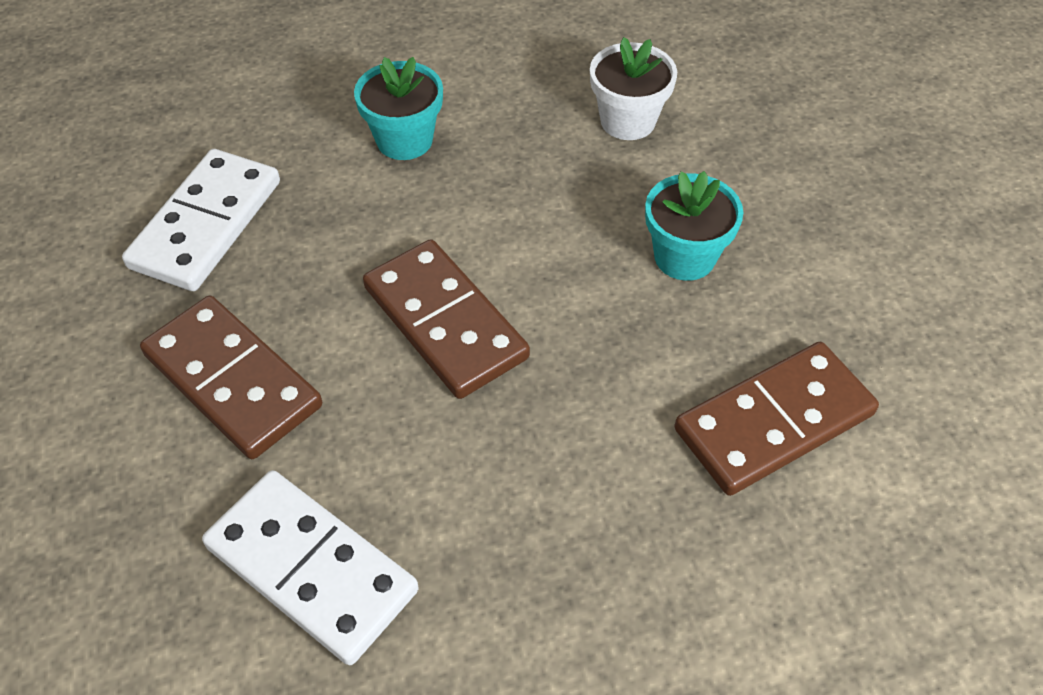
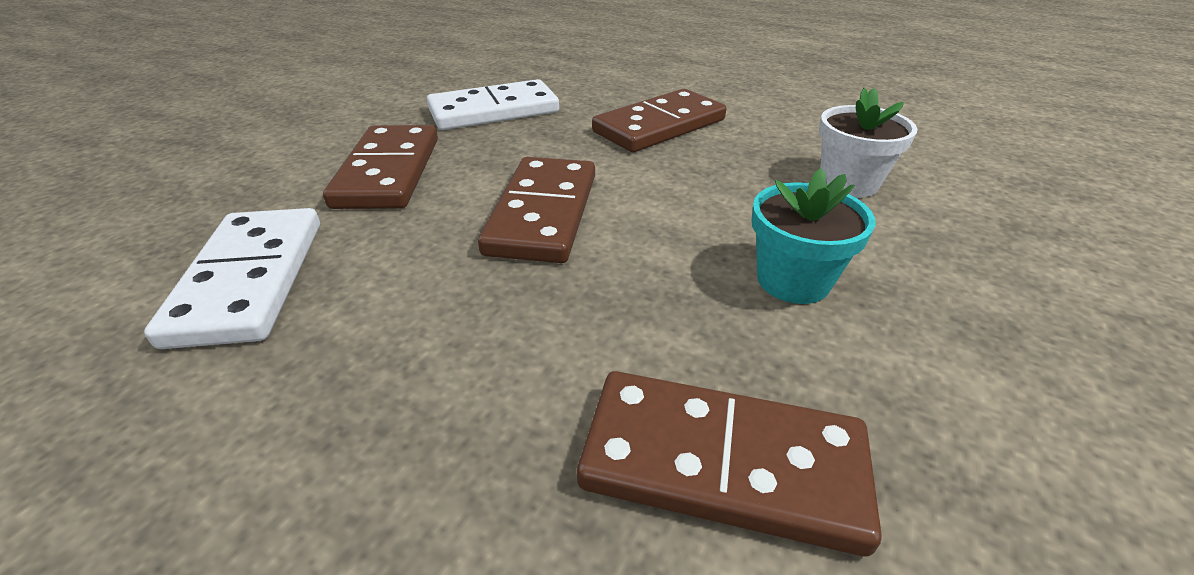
camera: 45 degrees right, 15 degrees down
(404, 140) = (659, 126): turquoise flower pot -> brown domino

